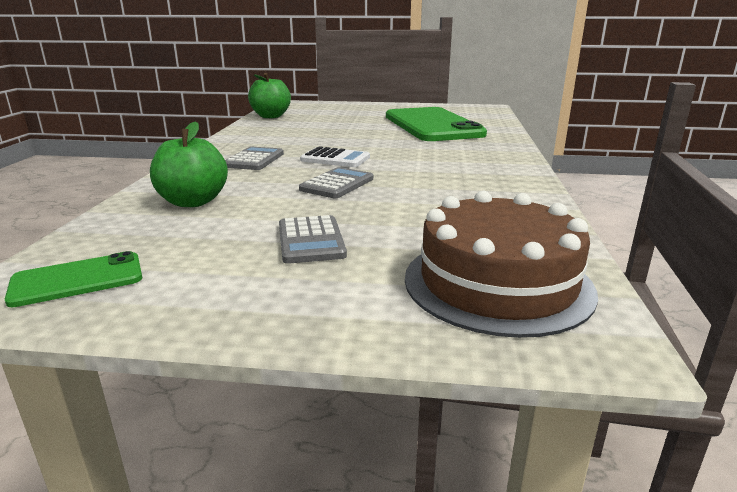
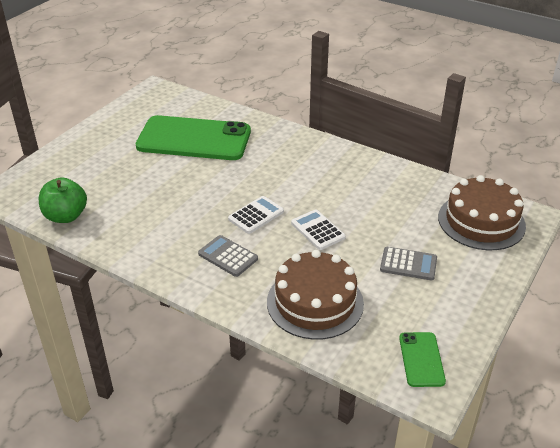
camera: 65 degrees left, 15 degrees up
(193, 202) = (315, 302): green apple -> brown cake
(337, 184) = (318, 230): grey calculator -> white calculator

